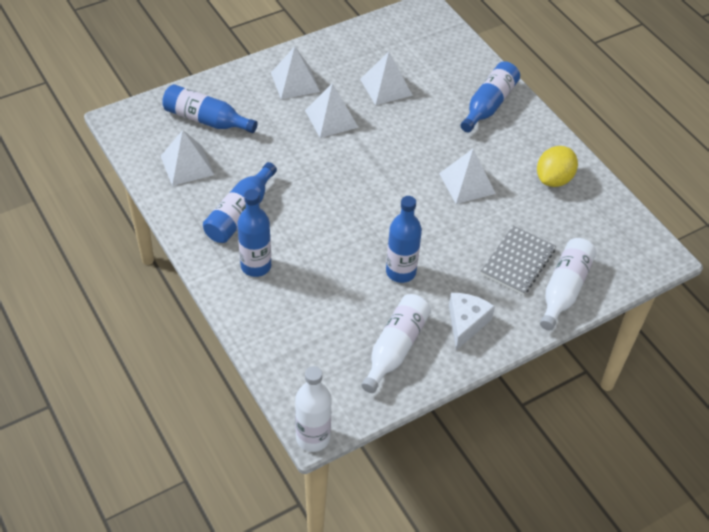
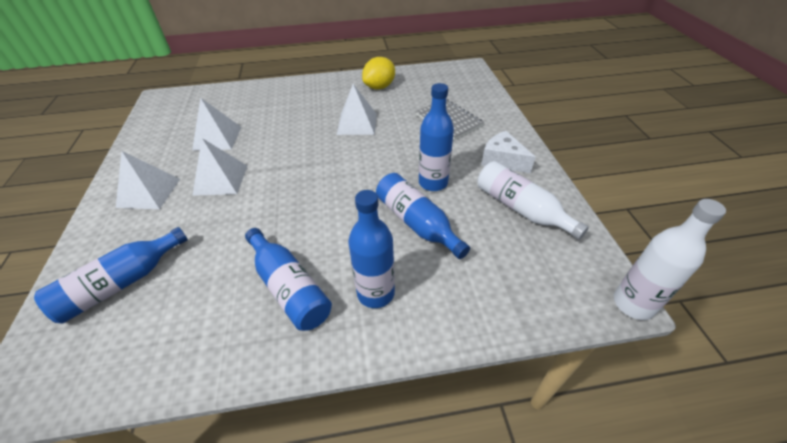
camera: 65 degrees left, 5 degrees down
(187, 165) = (173, 325): white pyramid -> none
(488, 105) = (287, 95): blue bottle -> blue bottle (417, 223)
(554, 179) = (379, 87): yellow lemon -> yellow lemon turned 75 degrees clockwise
(564, 289) = (483, 108): white bottle -> none

